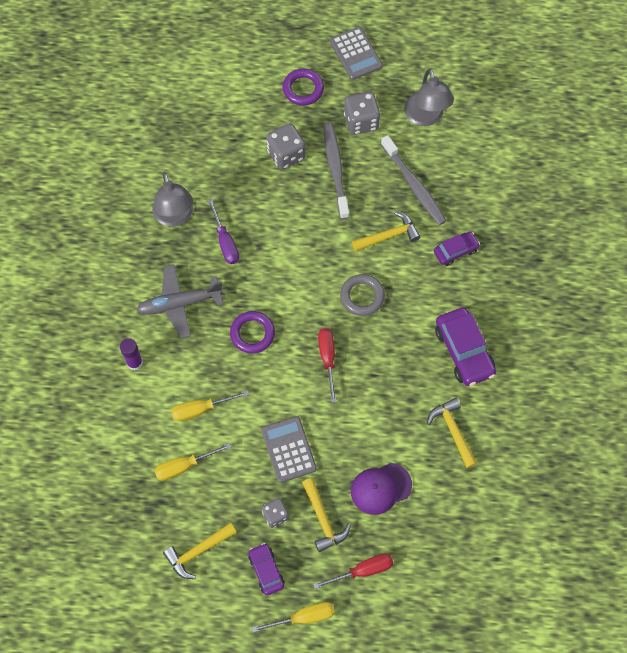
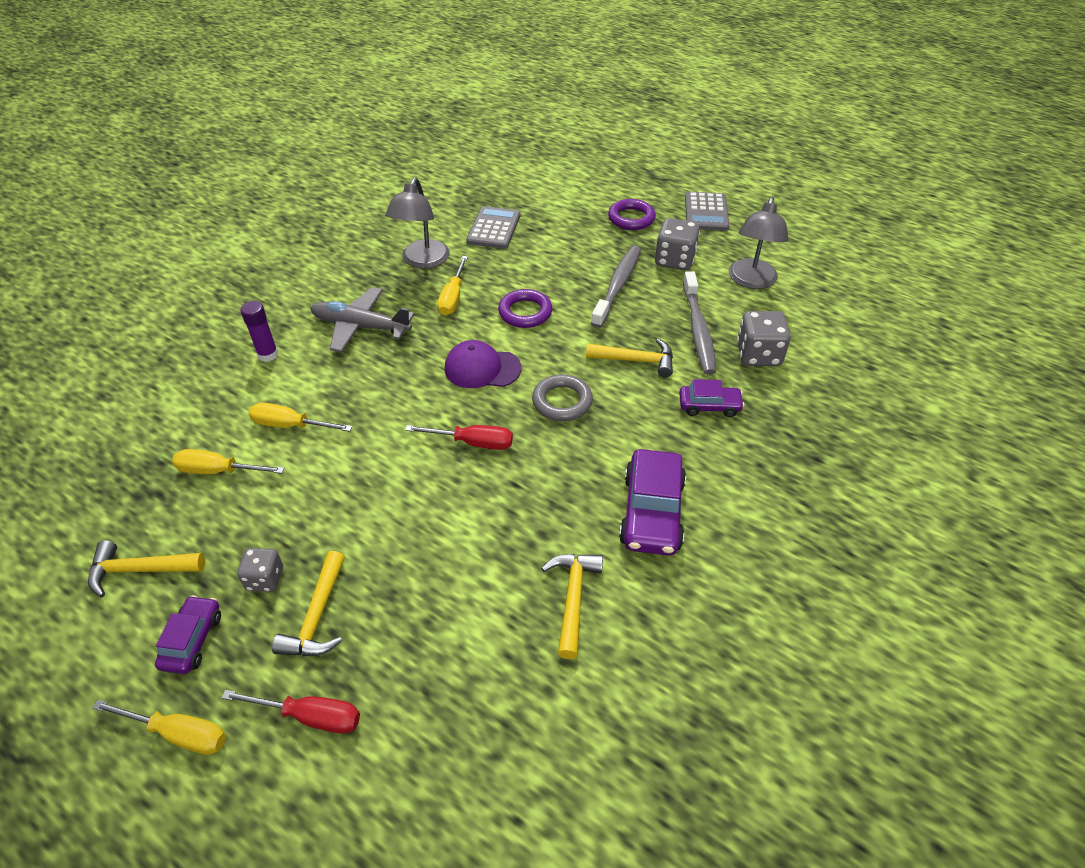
camera: 30 degrees right, 20 degrees down
(225, 242) = (453, 297): purple screwdriver -> yellow screwdriver
(252, 333) = (410, 382): purple ring -> purple ring (525, 312)
(286, 154) = (574, 257): grey dice -> grey dice (758, 355)
(288, 449) = (347, 513): grey calculator -> grey calculator (493, 228)
(327, 359) = (473, 442): red screwdriver -> red screwdriver turned 75 degrees clockwise
(380, 488) = (422, 619): purple cap -> purple cap (482, 368)

